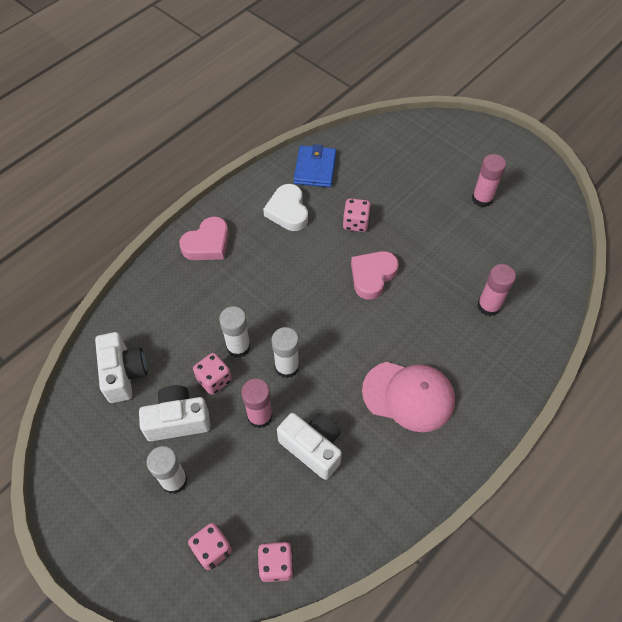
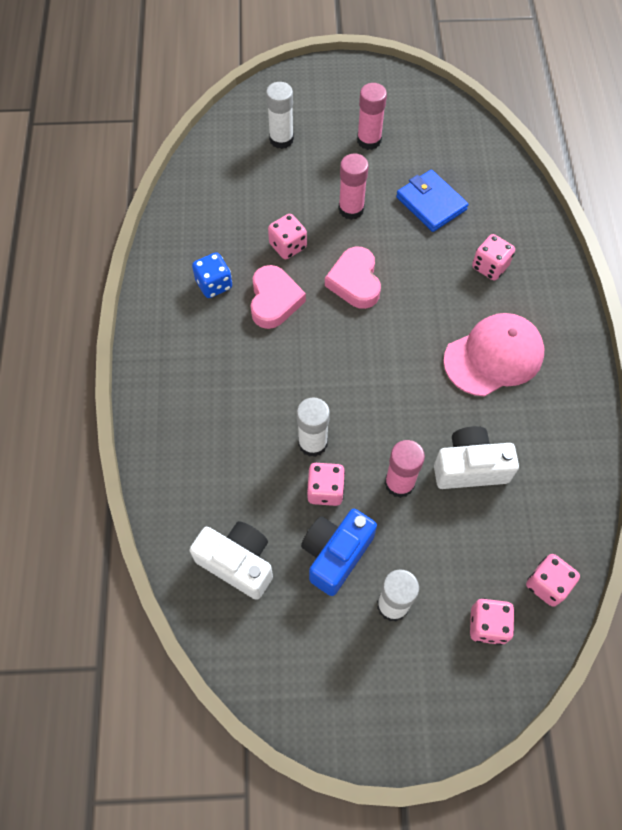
camera: 45 degrees left, 5 degrees up
(178, 420) = (336, 554): white camera -> blue camera
(207, 244) = (173, 377): pink heart -> pink heart (274, 300)
(287, 367) = (373, 422): white glue stick -> white glue stick (281, 139)
(288, 211) = (214, 284): white heart -> blue dice
(315, 168) = (193, 224): blue wallet -> blue wallet (431, 203)
(473, 339) = (490, 266): none -> pink dice
(488, 306) = (472, 229): pink glue stick -> pink glue stick (351, 209)

